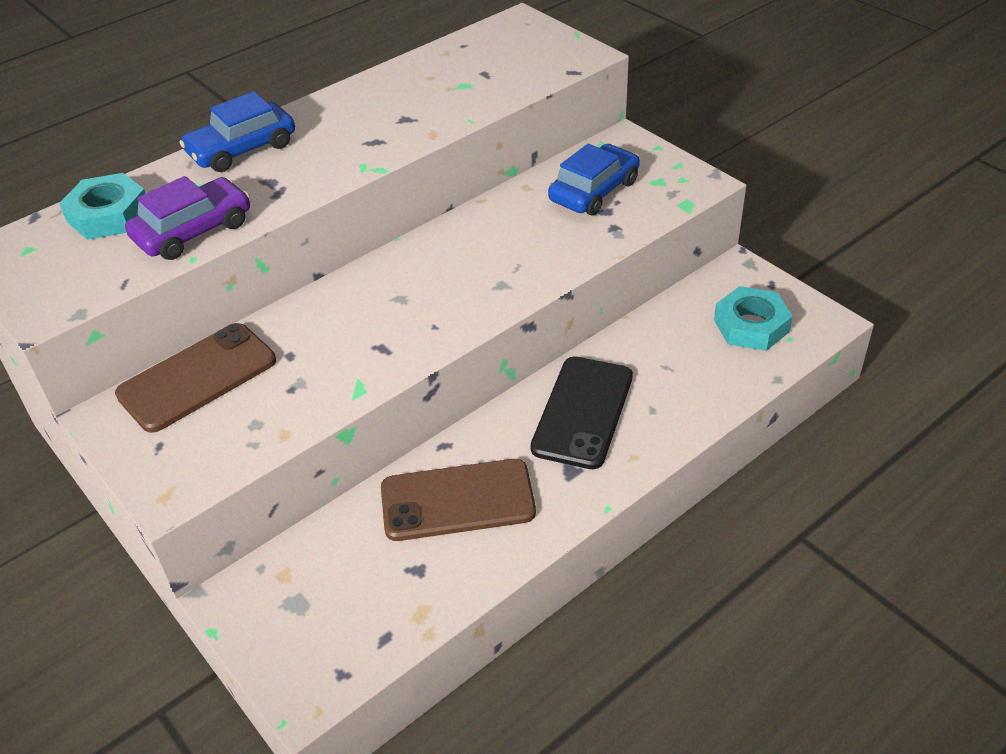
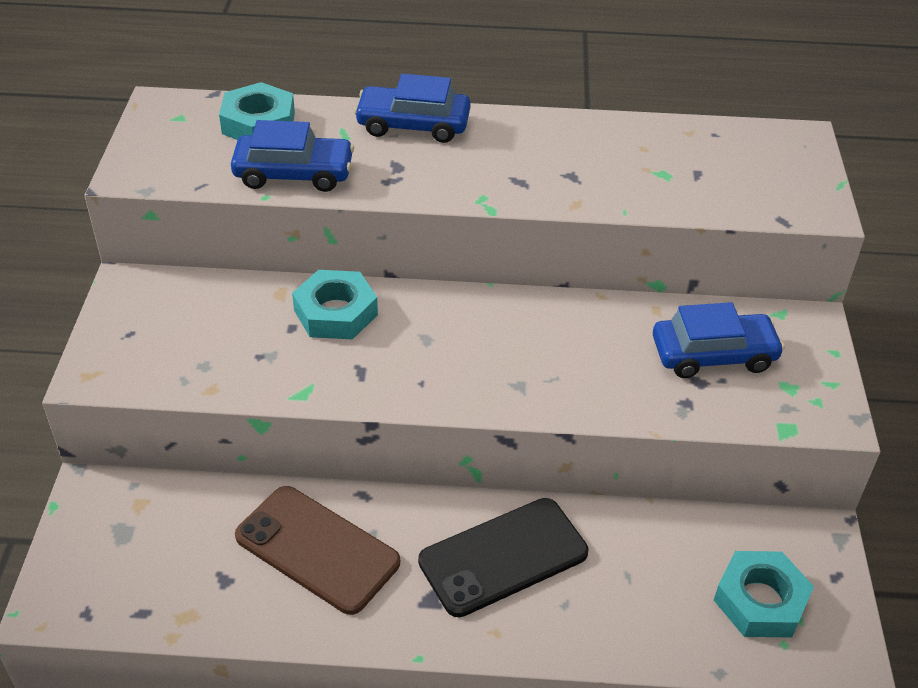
camera: 40 degrees right, 0 degrees up
(193, 231) = (294, 173): purple car -> blue car
(197, 378) = (213, 299): brown phone -> none
(310, 324) = (335, 312): none -> turquoise nut

